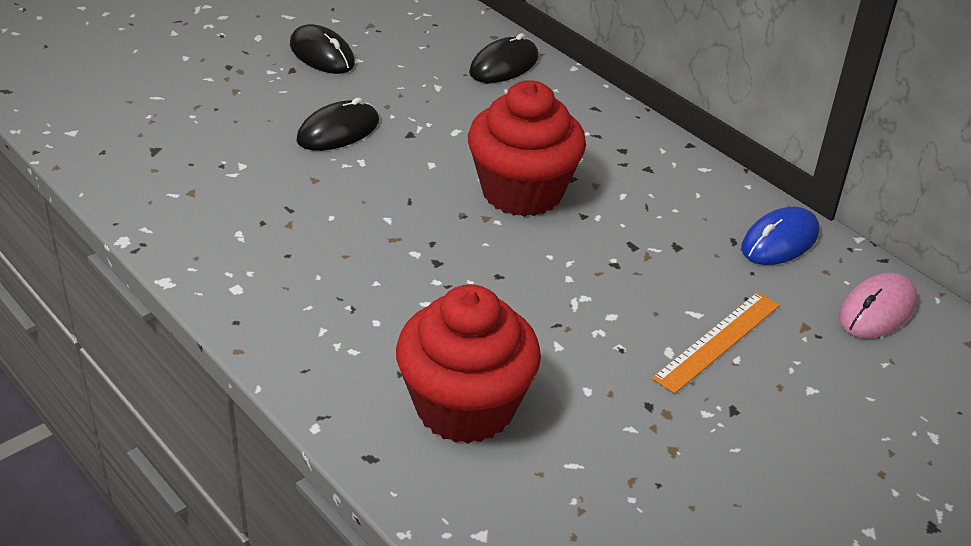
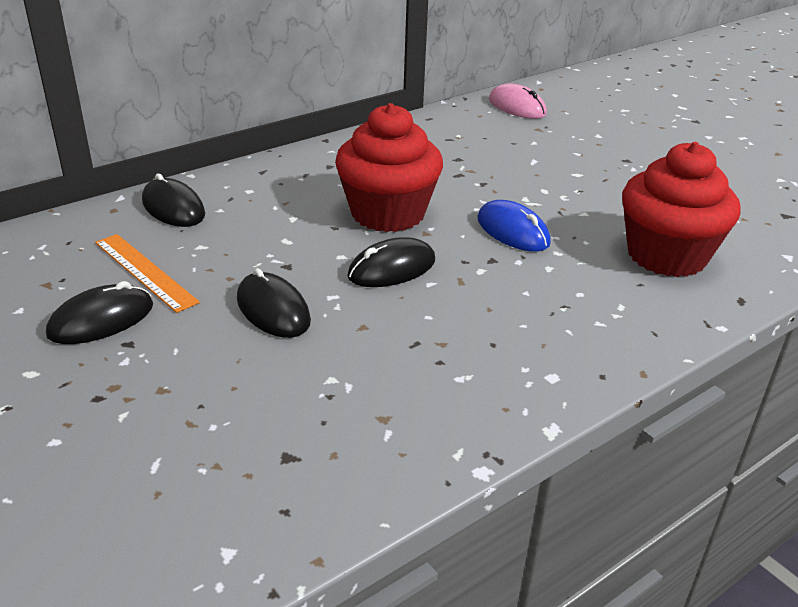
camera: 85 degrees left, 5 degrees down
(411, 195) = (392, 268): none -> black mouse
(717, 341) = (561, 157): orange ruler -> orange ruler (145, 271)
(780, 241) = (448, 124): blue mouse -> blue mouse (513, 231)

